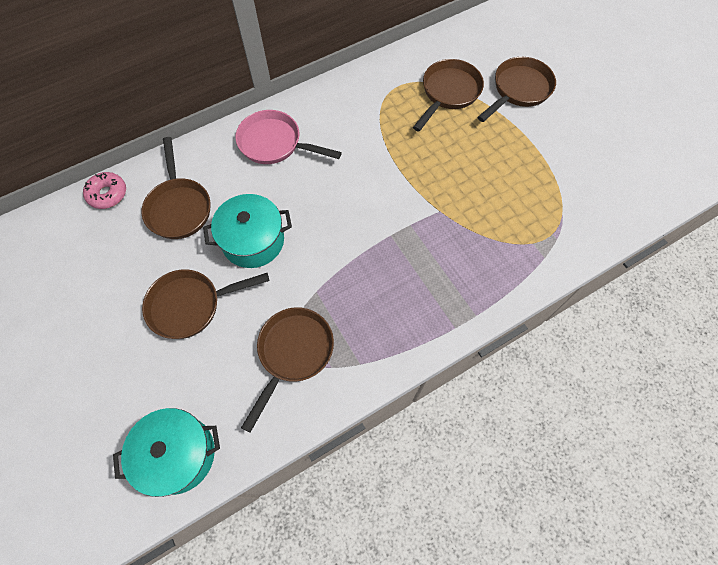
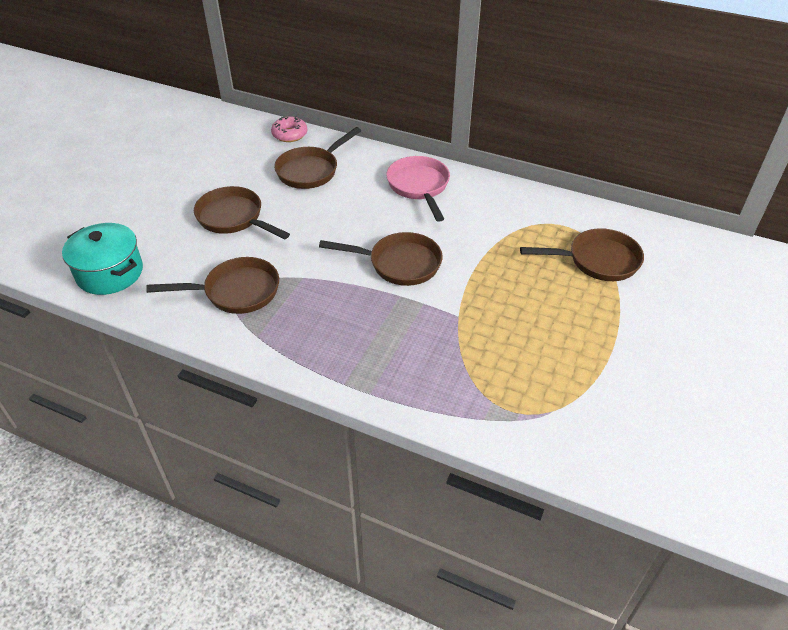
camera: 55 degrees right, 20 degrees down
(253, 241) = (317, 220): turquoise pot -> none
(518, 90) = (666, 308): brown pan -> brown pan (399, 264)

